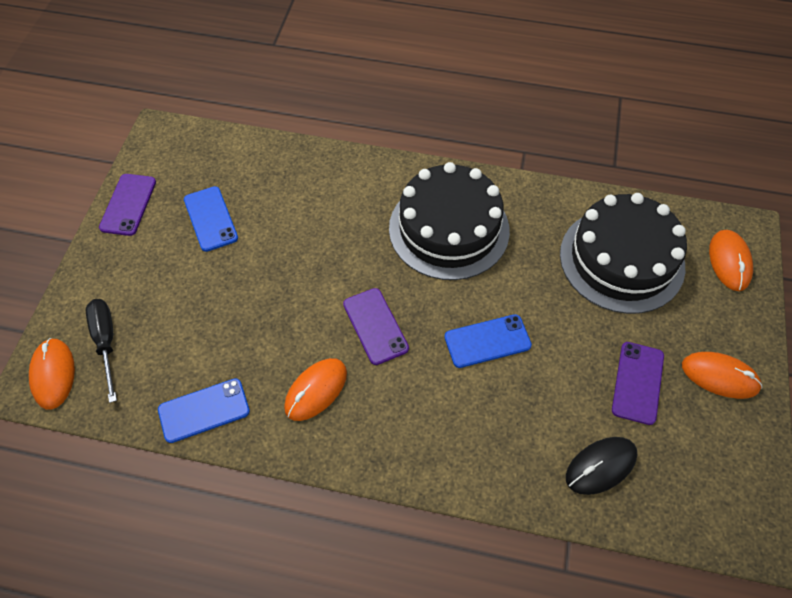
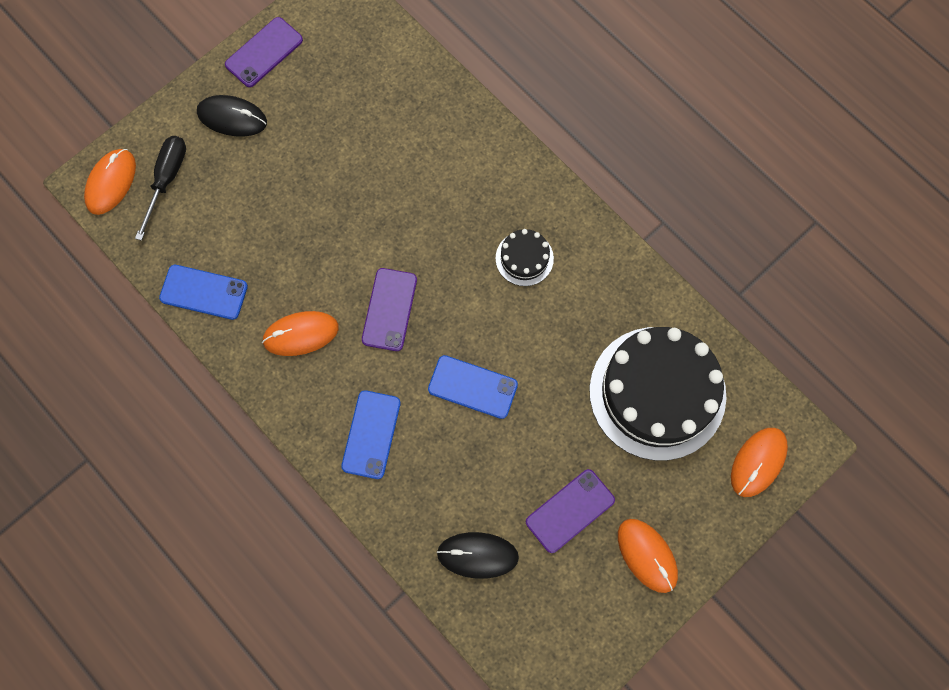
camera: 35 degrees right, 15 degrees up
(133, 264) = (232, 117): none -> black mouse
(210, 219) = (324, 112): blue phone -> blue phone (371, 434)
(449, 229) = (524, 258): black cake -> black cake, size x0.44

